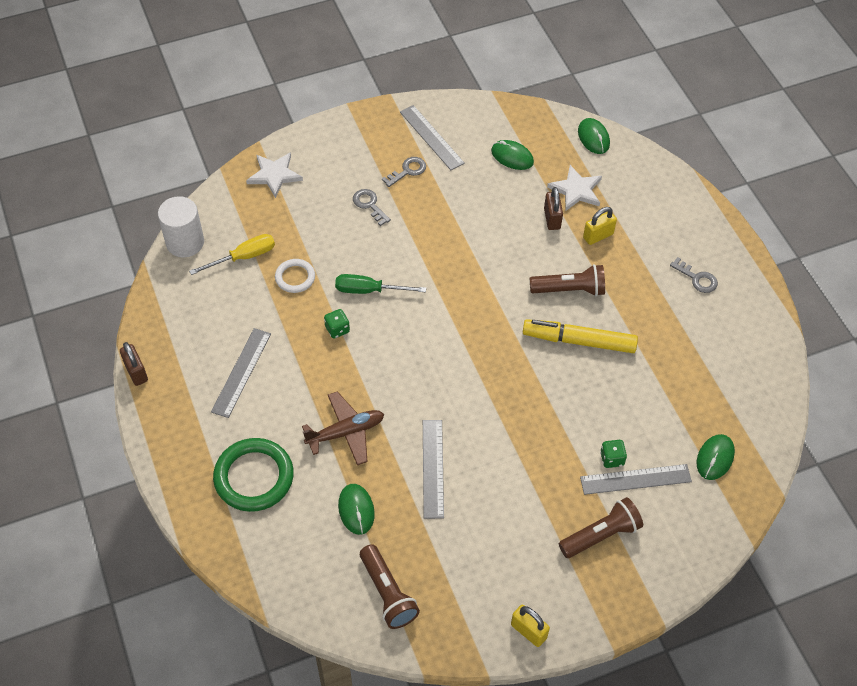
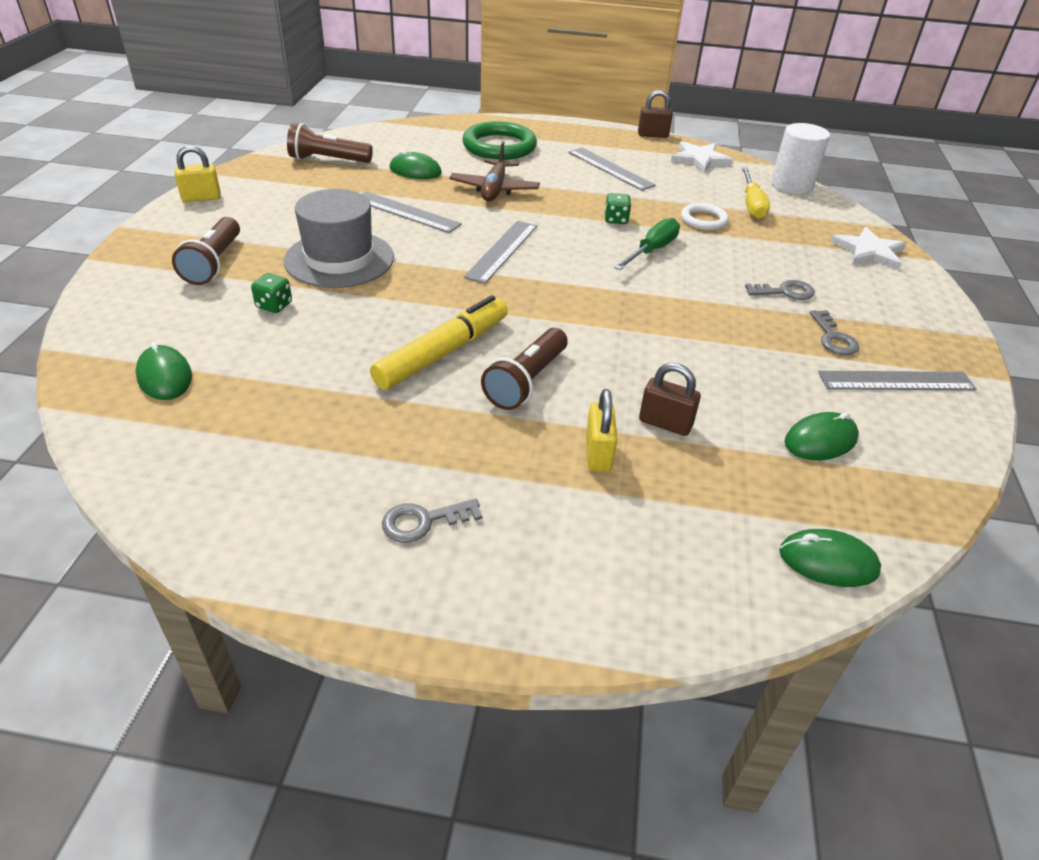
camera: 120 degrees right, 15 degrees down
(531, 463) = (339, 259): none -> grey hat
(576, 190) = (708, 476): white star -> white star (699, 159)
(635, 479) = (231, 309): grey ruler -> grey ruler (502, 251)

